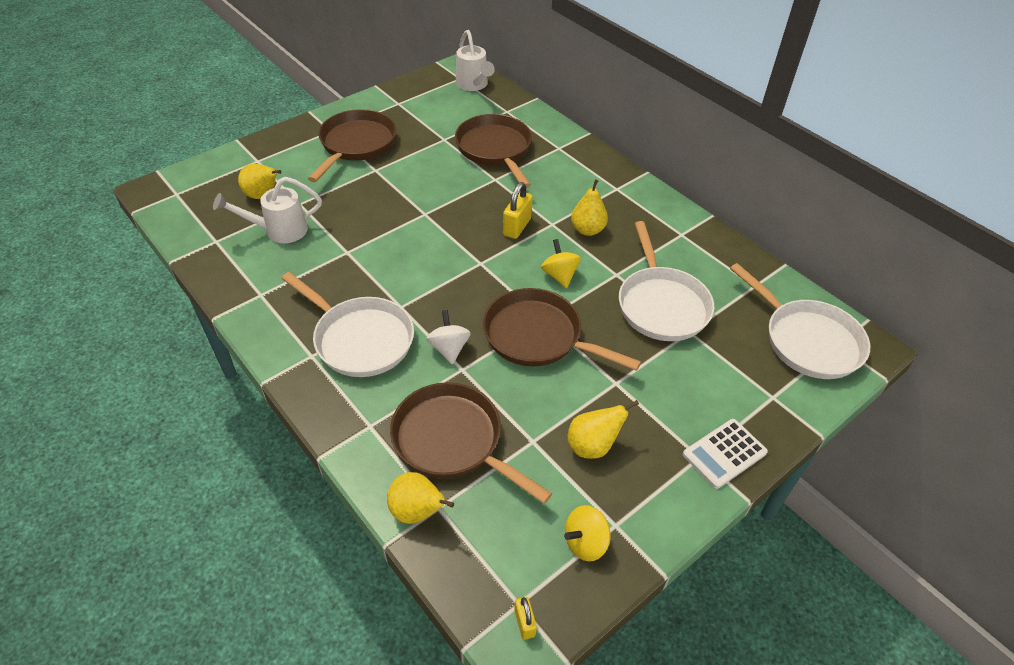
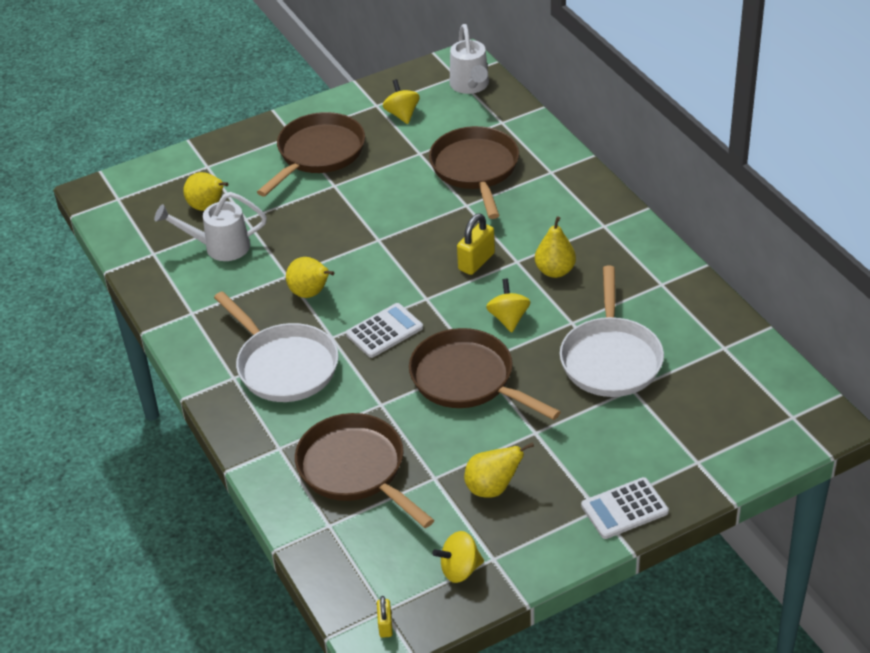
camera: 15 degrees right, 5 degrees down
(417, 512) = (309, 526): yellow pear -> yellow pear (311, 293)
(422, 109) = (402, 114): none -> yellow spinning top
(449, 297) = (384, 331): none -> white calculator
(449, 348) = (372, 383): white spinning top -> none
(807, 340) = (759, 409): white pan -> none

